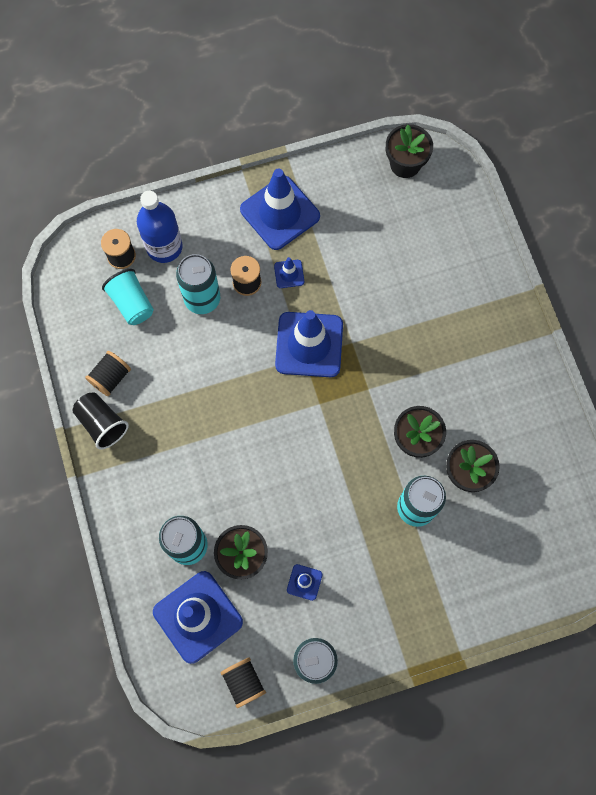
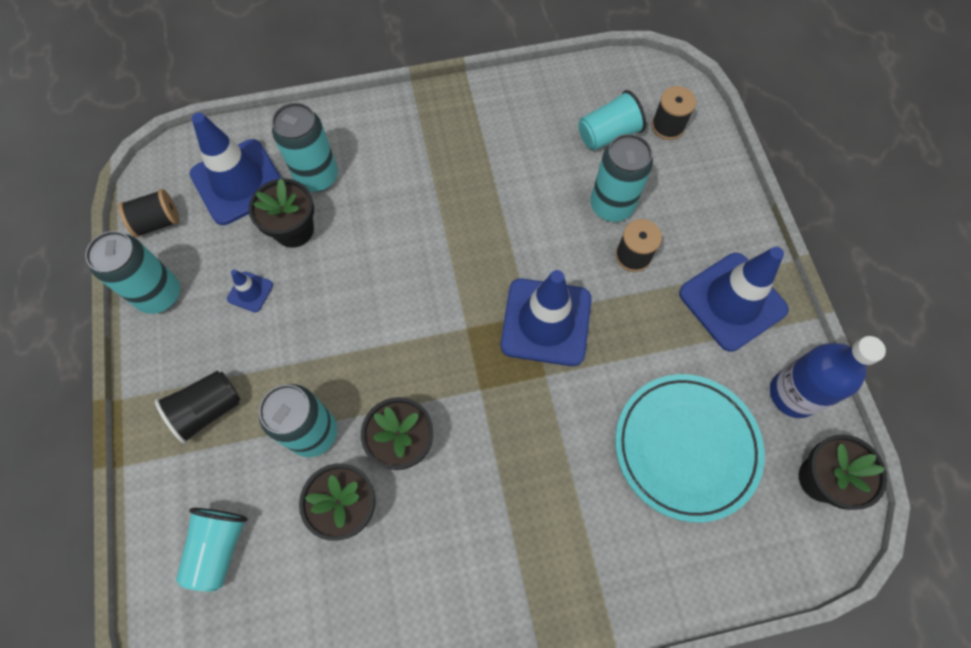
camera: 95 degrees right, 5 degrees down
(102, 423) = (466, 103): black cup -> black cup (208, 410)
(111, 378) = (519, 112): black spool -> none
(164, 247) = (680, 169): blue bottle -> blue bottle (793, 394)
(289, 274) = (644, 306): blue traffic cone -> none
(394, 247) = (686, 447): none -> turquoise plate
(507, 561) = (219, 548): none -> turquoise cup

